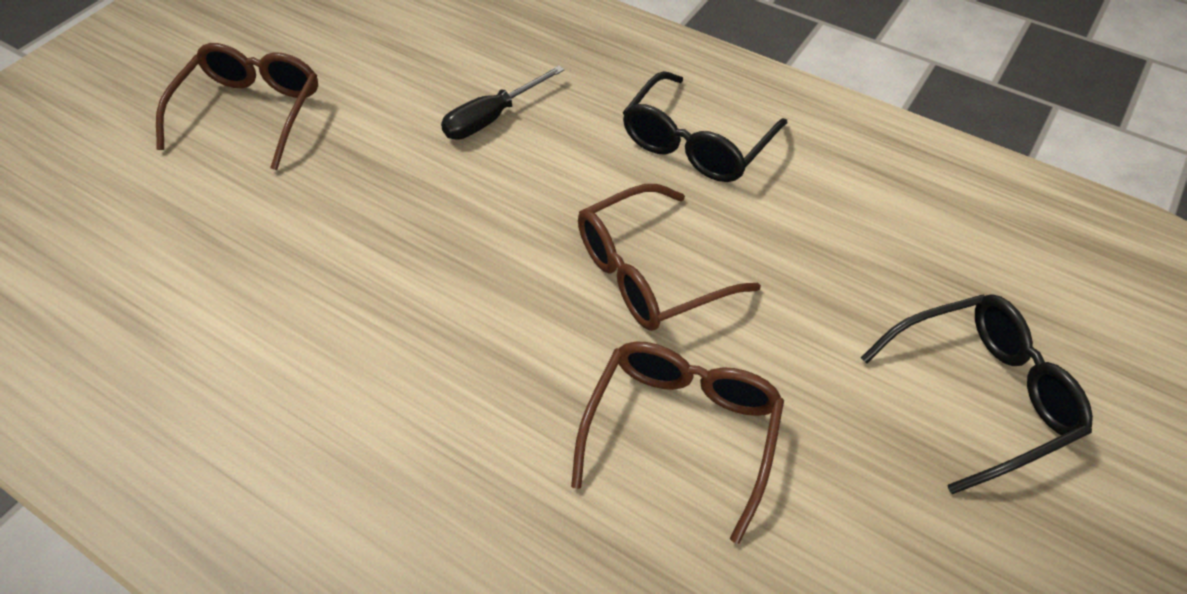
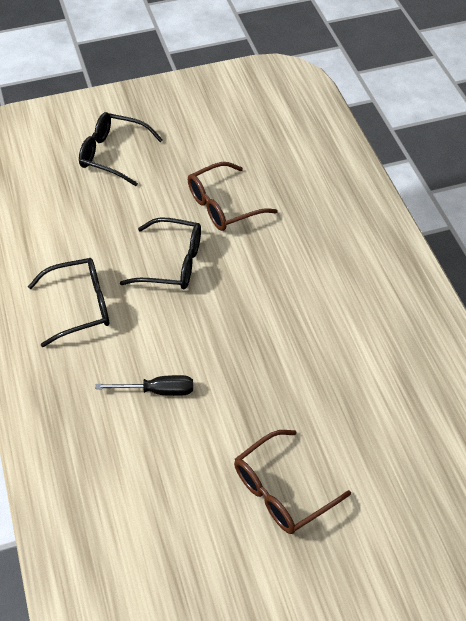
camera: 140 degrees left, 0 degrees up
(650, 273) = (171, 263): brown glasses -> black glasses

